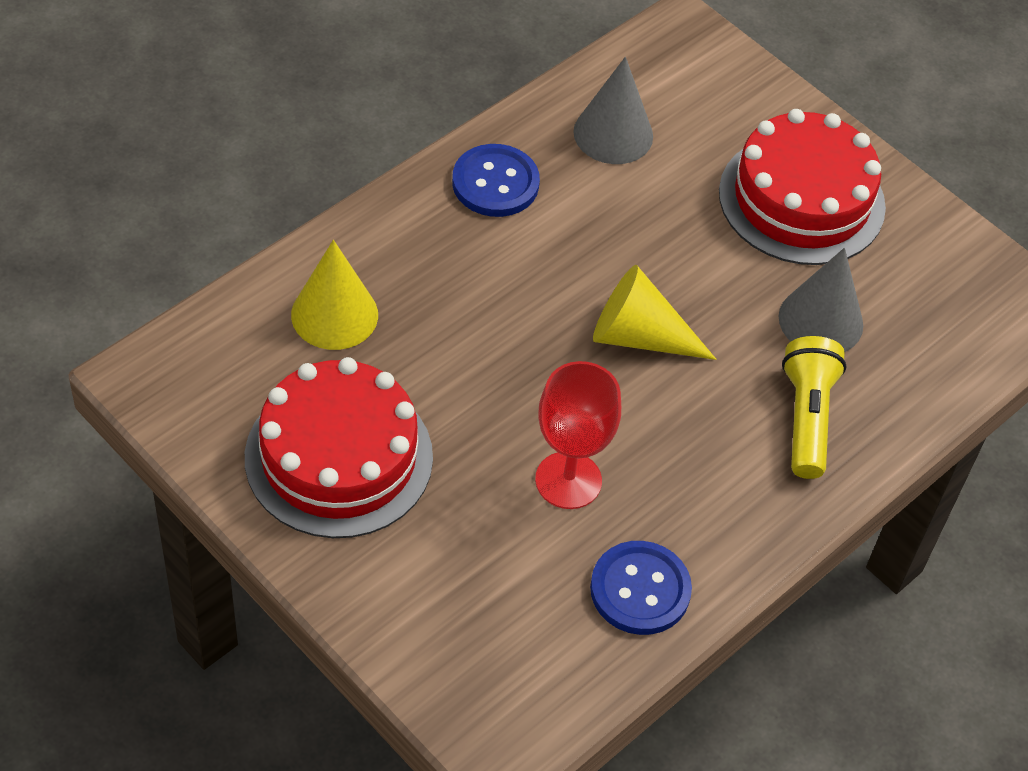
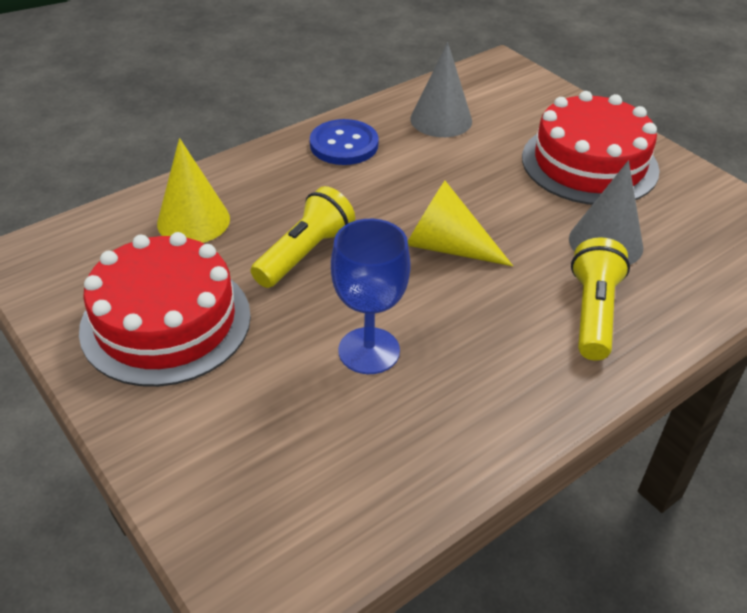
camera: 10 degrees right, 10 degrees down
(476, 355) = (305, 254): none -> yellow flashlight
(568, 480) = (369, 351): red goblet -> blue goblet
(640, 590) = (425, 448): blue button -> none

